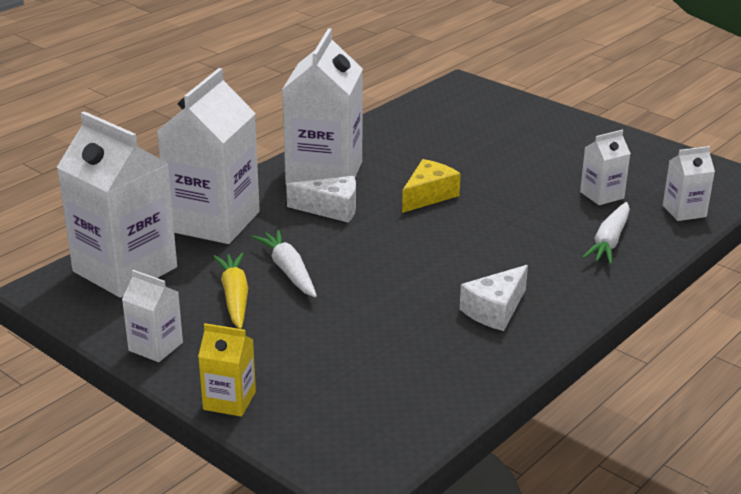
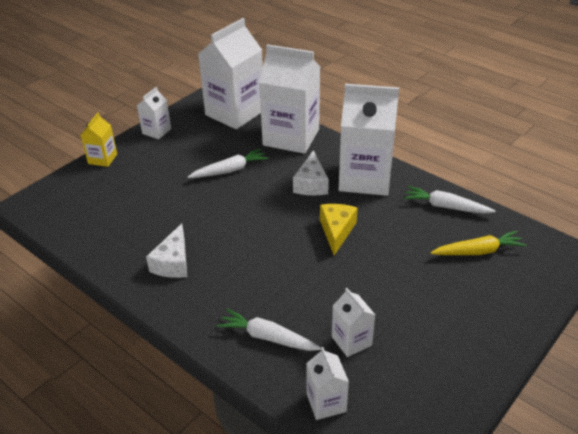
camera: 90 degrees right, 10 degrees up
(235, 297) = (202, 152): yellow carrot -> yellow carrot (478, 251)
(385, 131) = (446, 206): none -> white carrot
(428, 196) = (337, 231): yellow cheese -> yellow cheese turned 120 degrees counterclockwise
(495, 310) = (173, 262): white cheese -> white cheese turned 120 degrees counterclockwise

